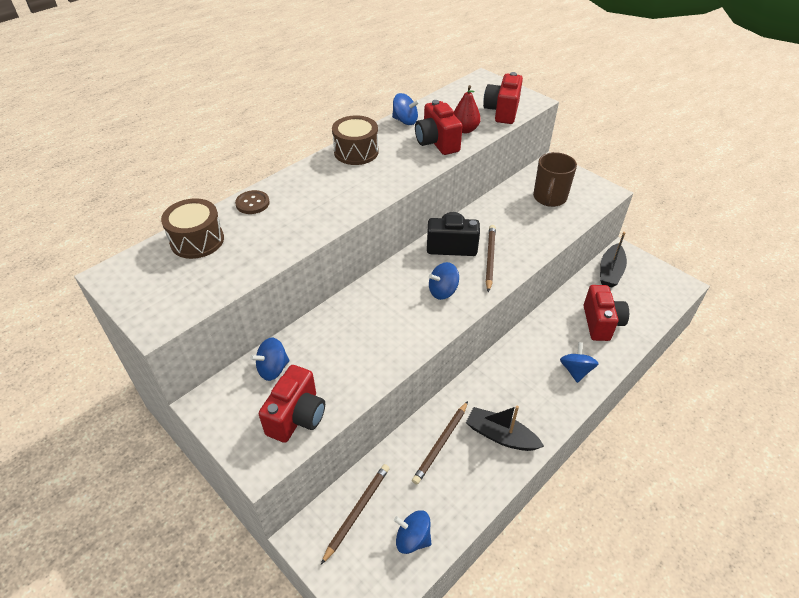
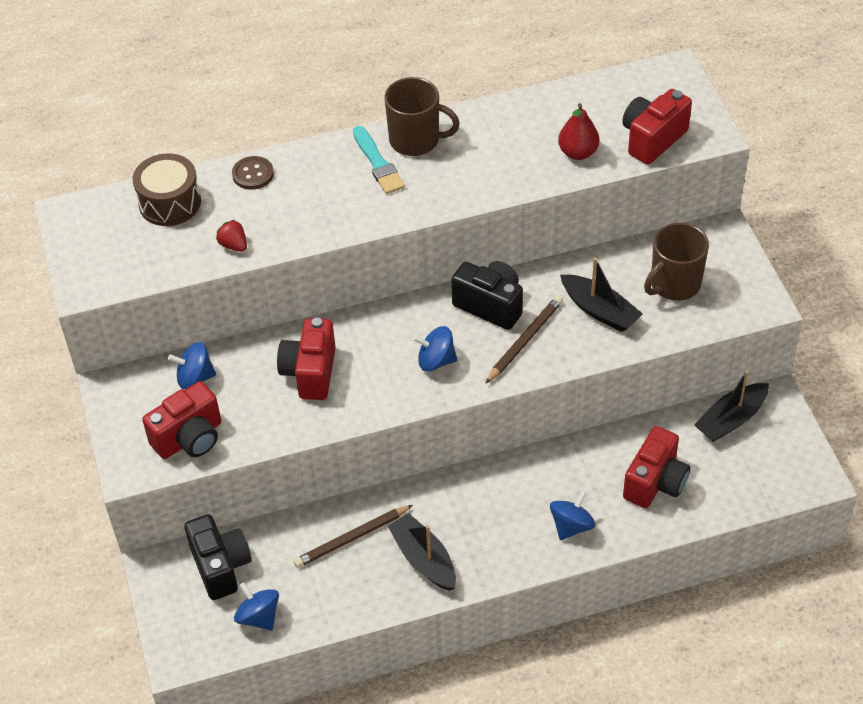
camera: 30 degrees right, 5 degrees up
(268, 252) = (234, 245): none -> red strawberry
(340, 171) = (378, 163): none -> turquoise brush
(356, 152) = (416, 140): brown drum -> brown mug
(357, 512) = (221, 566): brown pencil -> black camera
(405, 121) = (511, 111): blue spinning top -> none
(437, 143) = (525, 161): red camera -> red camera (310, 372)
(520, 226) = (599, 310): none -> black boat

